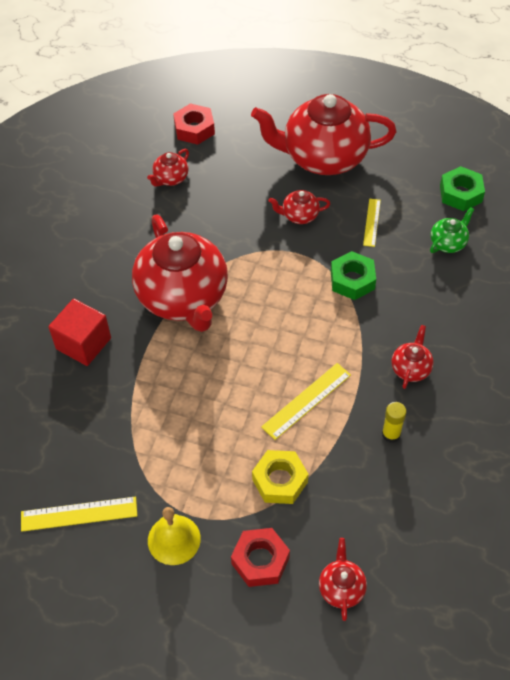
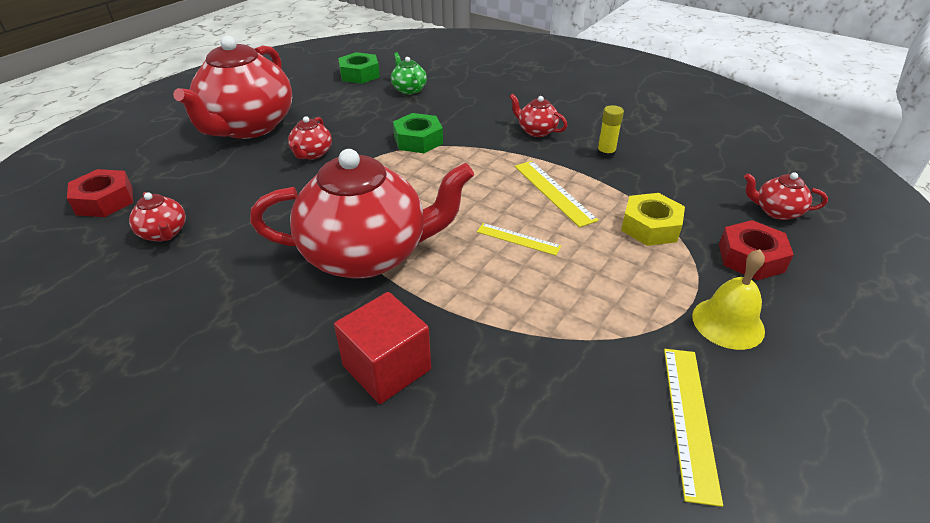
camera: 75 degrees left, 15 degrees down
(372, 222) = (356, 118): yellow ruler -> yellow ruler (518, 239)

